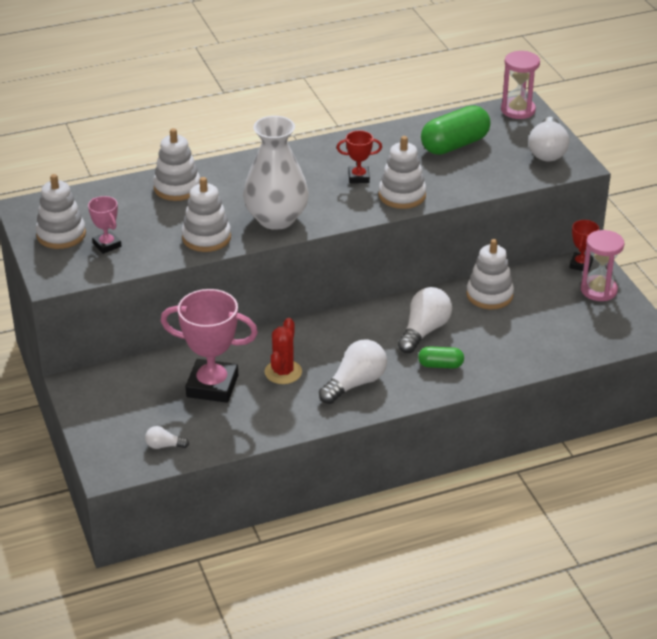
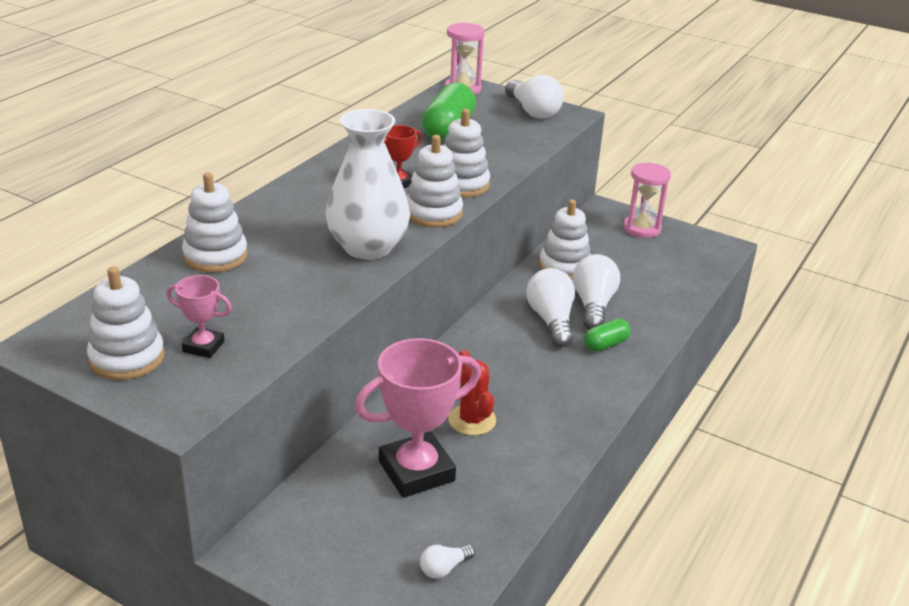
camera: 40 degrees left, 5 degrees down
(206, 237) = (316, 293): white stacking toy -> white stacking toy (433, 213)
(355, 383) = (554, 398): white light bulb -> white light bulb (593, 305)
(581, 264) = (601, 214): red trophy -> none

